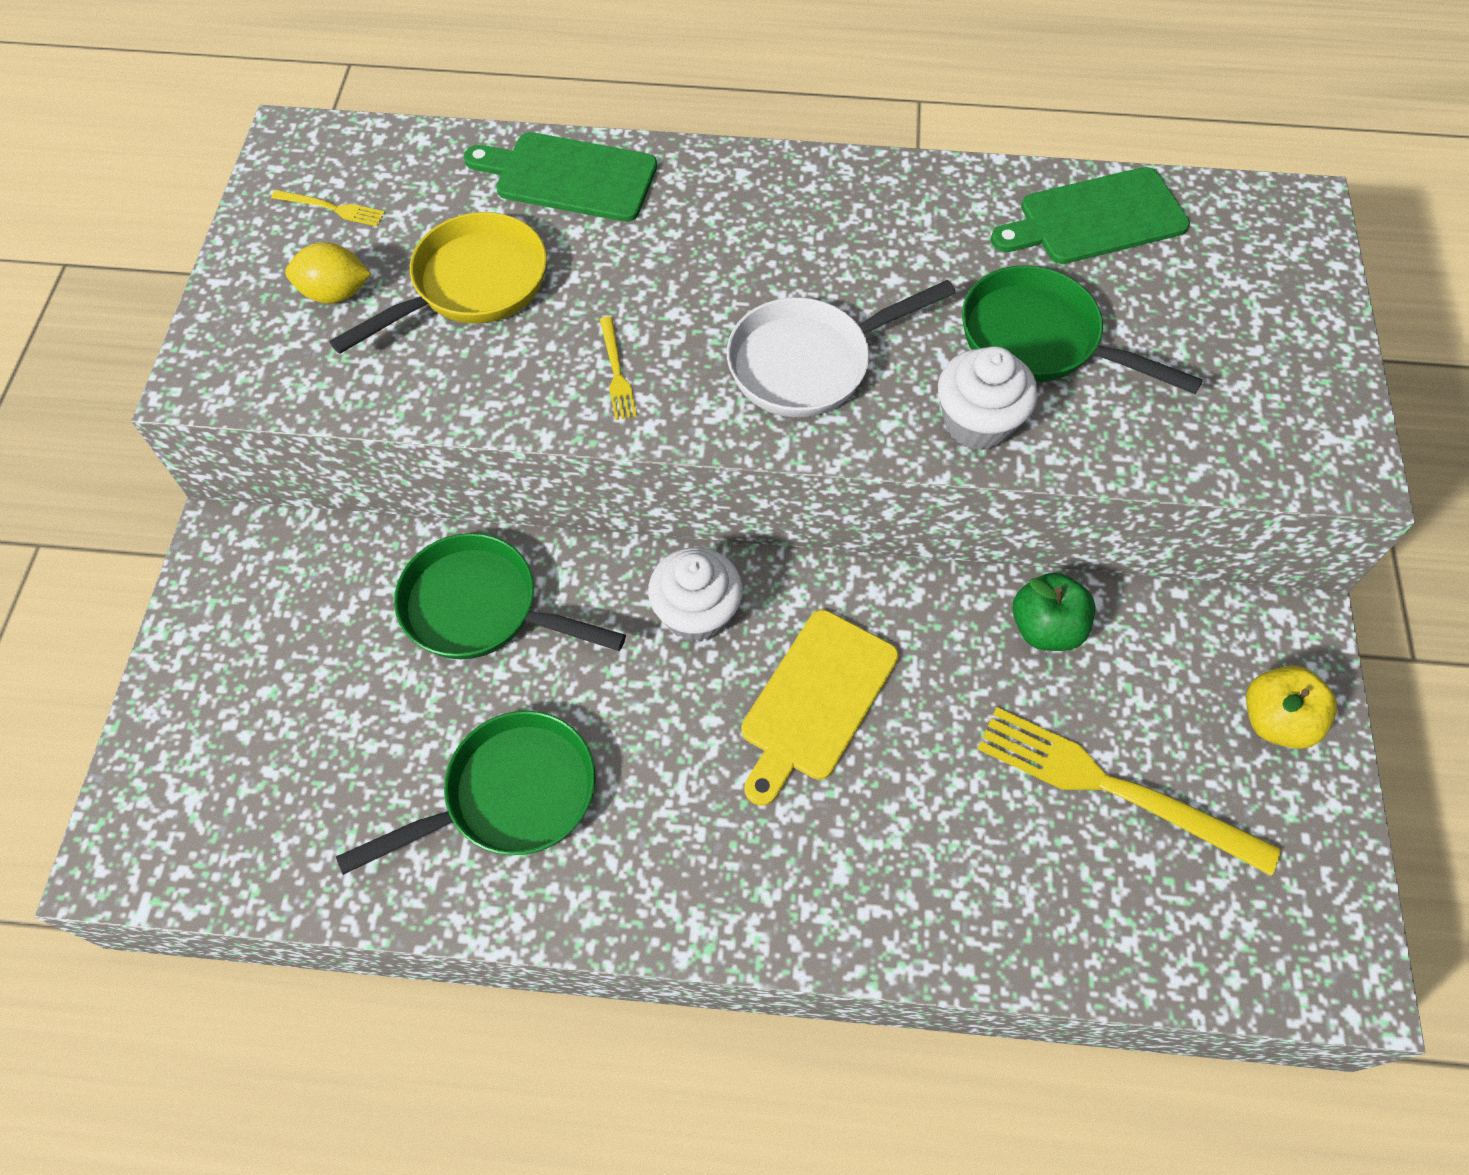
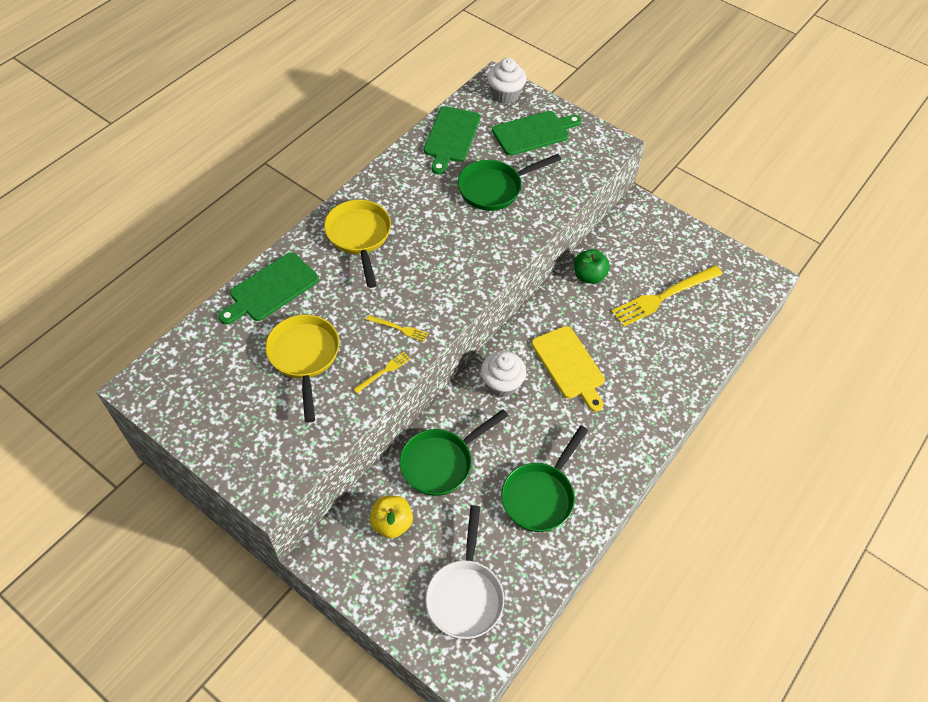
camera: 60 degrees left, 5 degrees down
(331, 208) = (203, 391): yellow fork -> yellow fork (383, 372)
(335, 293) = (261, 413): yellow lemon -> none
(510, 796) = (540, 495): green pan -> green pan turned 150 degrees counterclockwise
(761, 221) = (359, 237): none -> yellow pan
(809, 363) = (447, 262): white pan -> white pan (465, 595)
(977, 422) = (517, 228): white cupcake -> white cupcake (505, 94)
(1235, 327) = (533, 133): none -> green cutting board
(1275, 720) = (668, 236): yellow apple -> yellow apple (392, 523)

